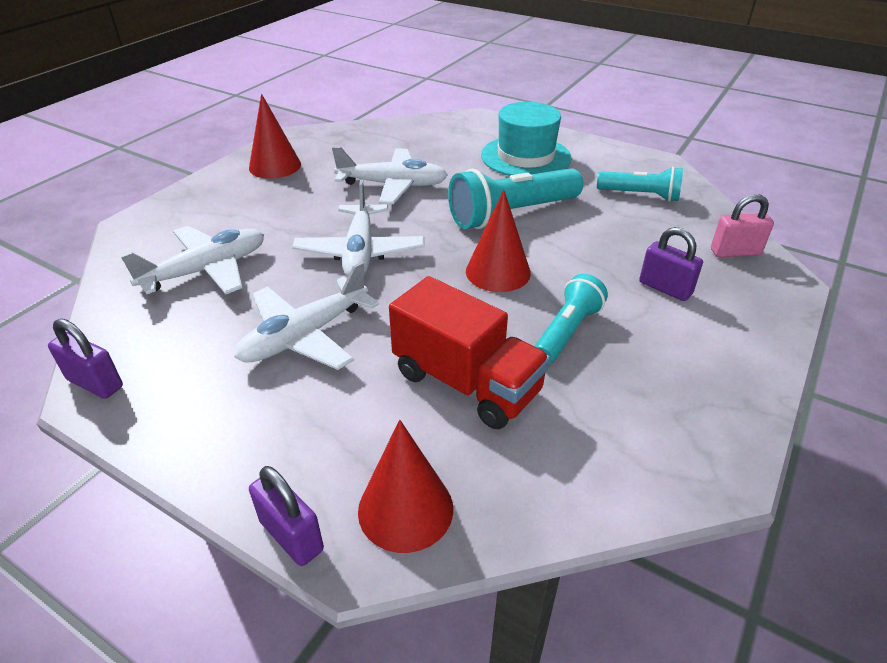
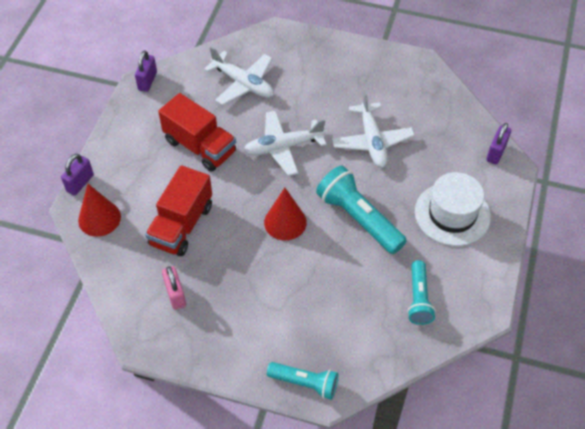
camera: 75 degrees right, 15 degrees up
(275, 166) = (372, 69): red cone -> none
(305, 336) = (200, 146): white plane -> red truck
(525, 157) = (452, 214): turquoise hat -> white hat
(567, 331) = (235, 266): turquoise flashlight -> turquoise flashlight (305, 383)
(665, 288) = (295, 317): purple padlock -> purple padlock (496, 152)
(735, 252) = (355, 363): pink padlock -> pink padlock (175, 295)

